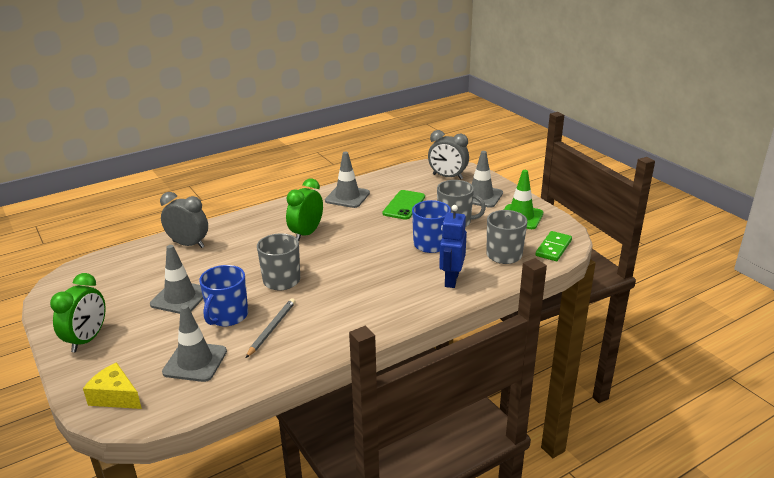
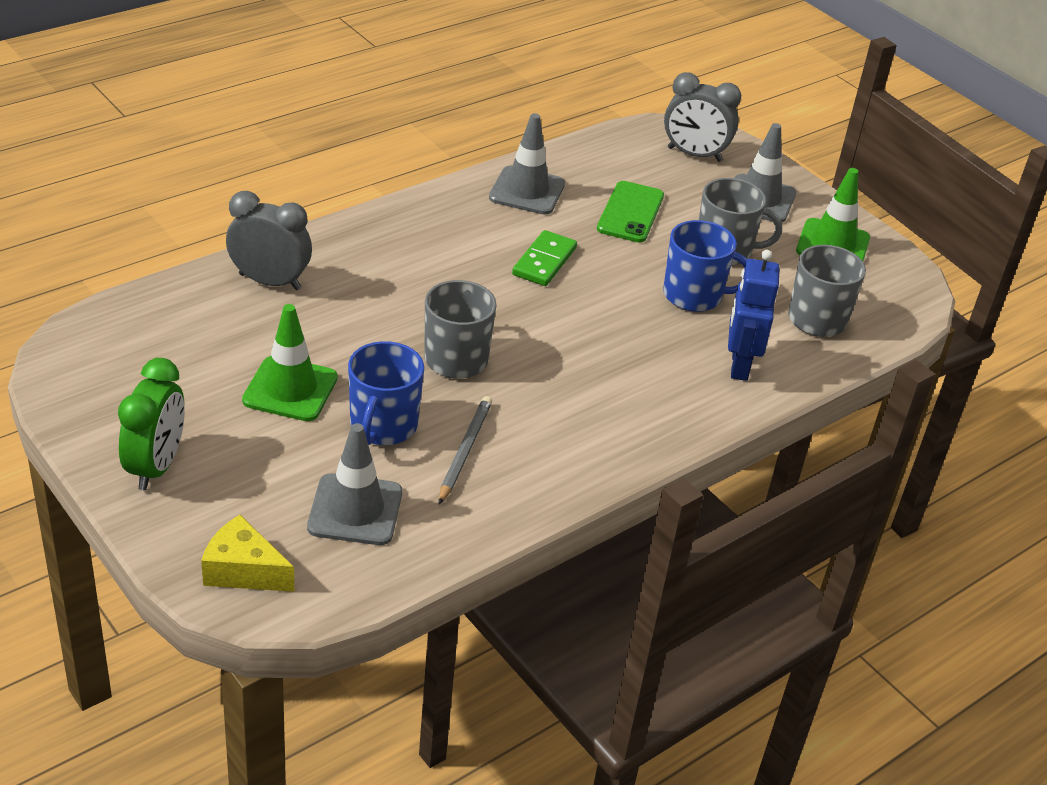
camera: 10 degrees left, 10 degrees up
(180, 298) = (290, 389): grey traffic cone -> green traffic cone
(306, 233) = (473, 266): green clock -> none
(553, 248) = (895, 308): green domino -> green domino (544, 261)

